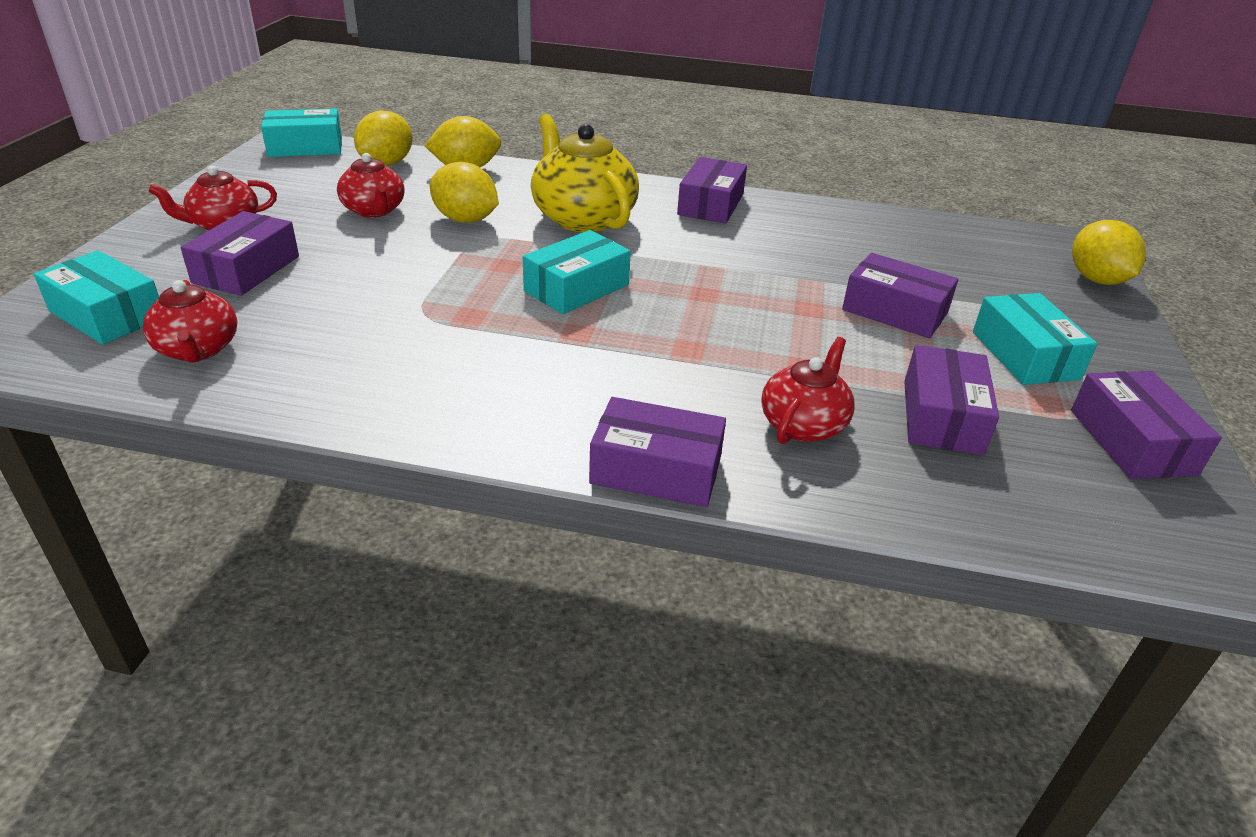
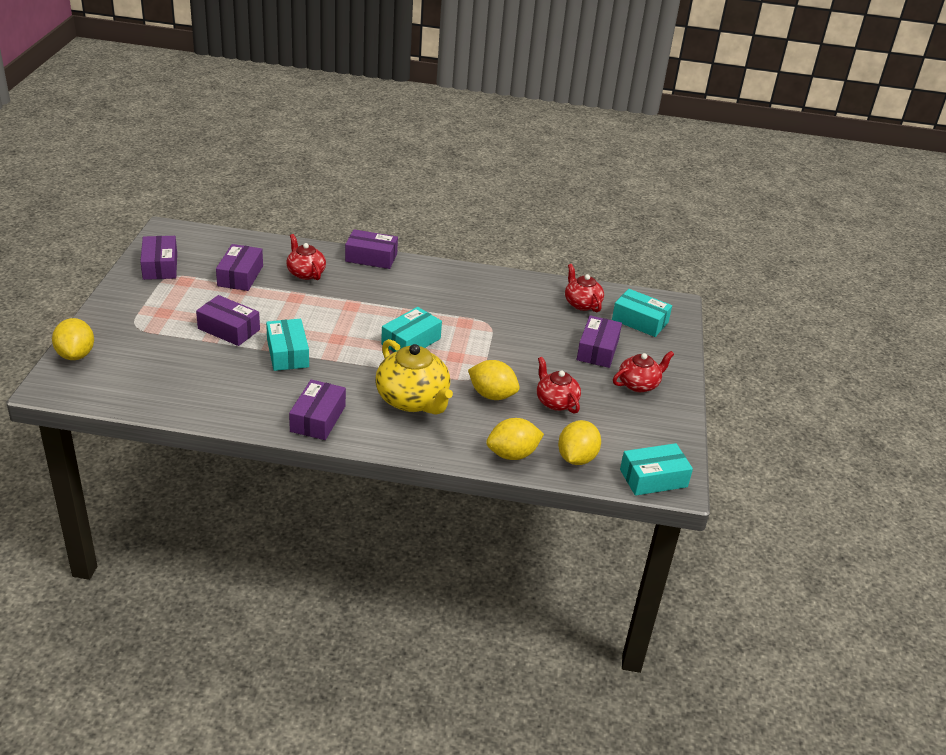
camera: 175 degrees right, 0 degrees up
(803, 424) = (305, 273): red teapot -> red teapot turned 120 degrees clockwise
(1025, 355) = (173, 304): turquoise box -> turquoise box (287, 353)

